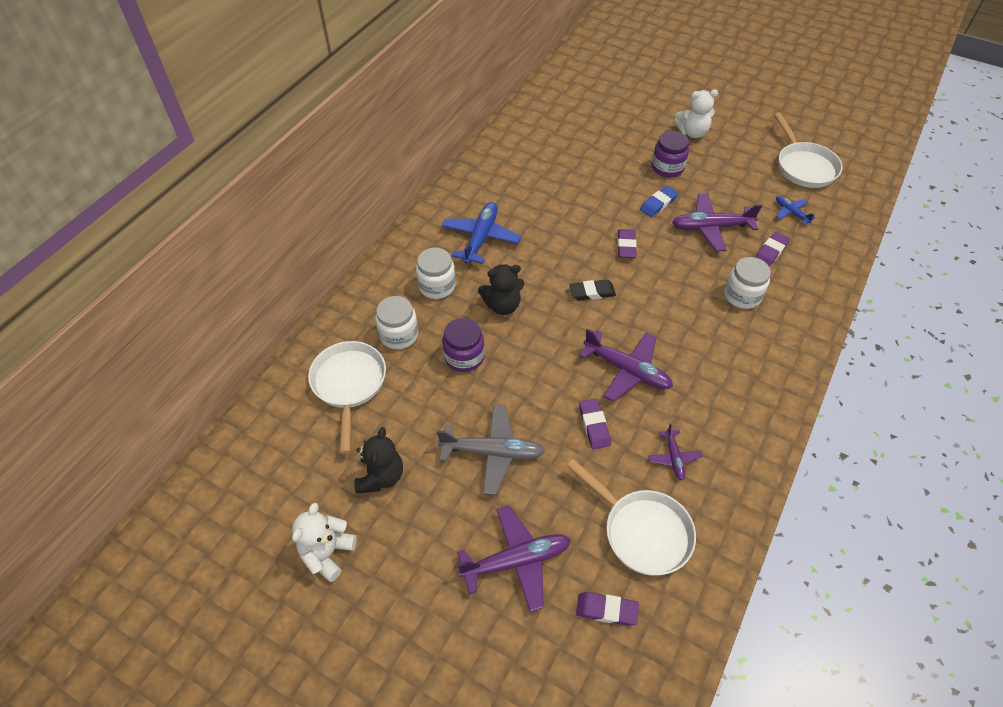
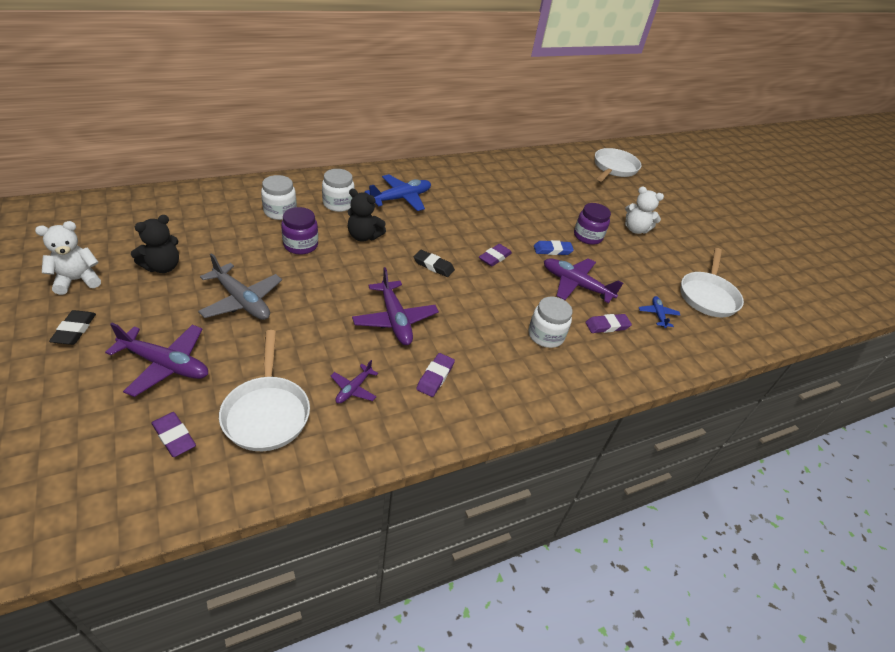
camera: 30 degrees right, 10 degrees down
(349, 385) = (216, 215): white pan -> white pan (614, 168)
(400, 598) = (75, 330): none -> black eraser
(594, 425) = (326, 332): purple eraser -> purple eraser (435, 377)

